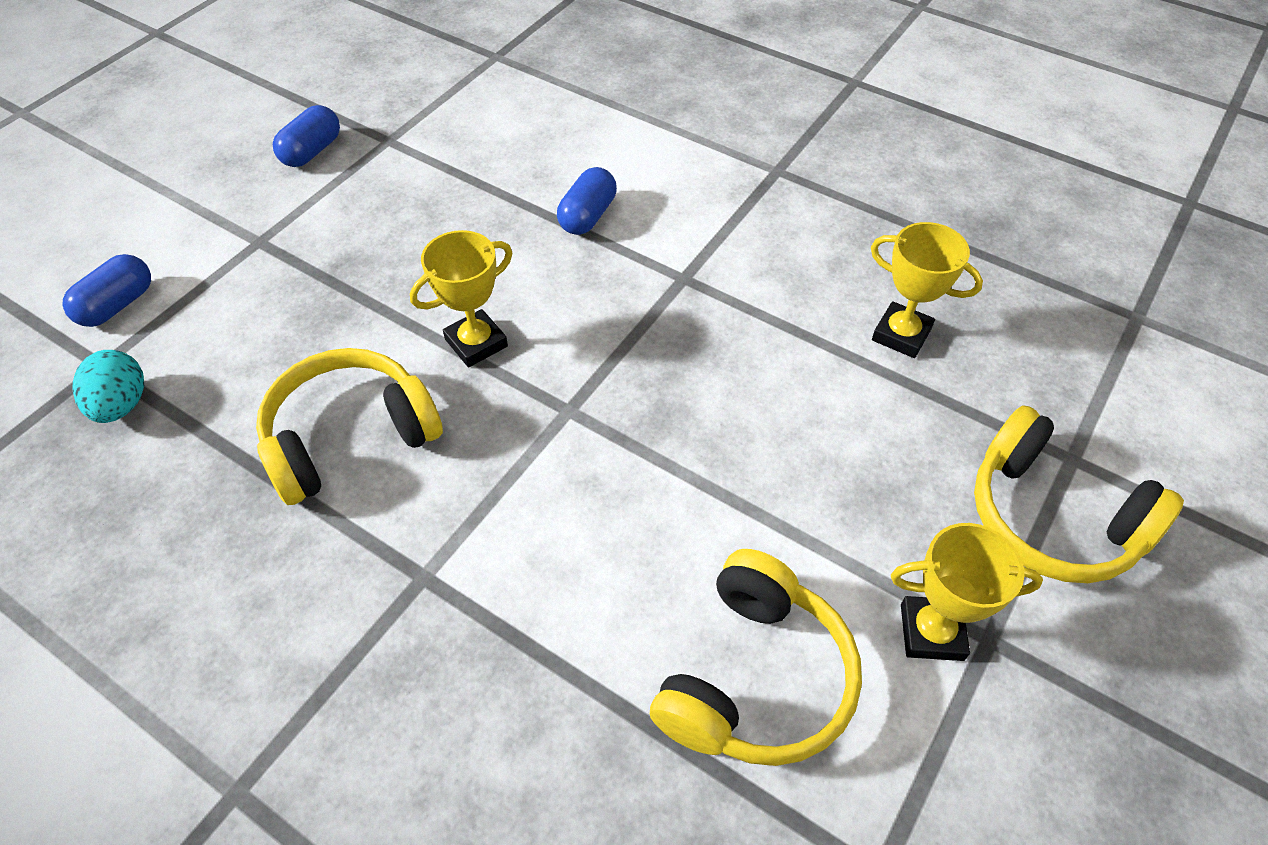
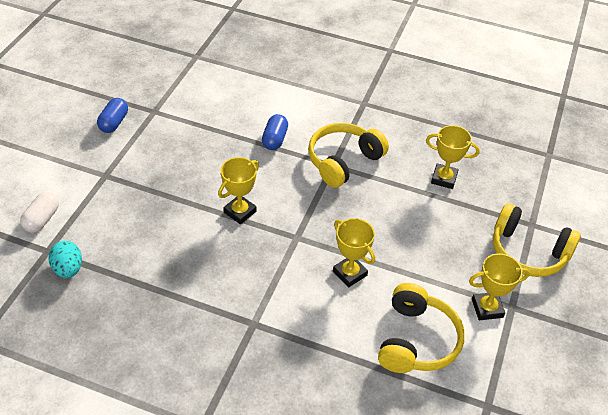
camera: 15 degrees left, 5 degrees down
(117, 305) = (42, 219): blue capsule -> white capsule
(350, 437) = (193, 266): yellow headphones -> yellow headphones (343, 161)
(653, 502) = (350, 273): none -> yellow trophy

